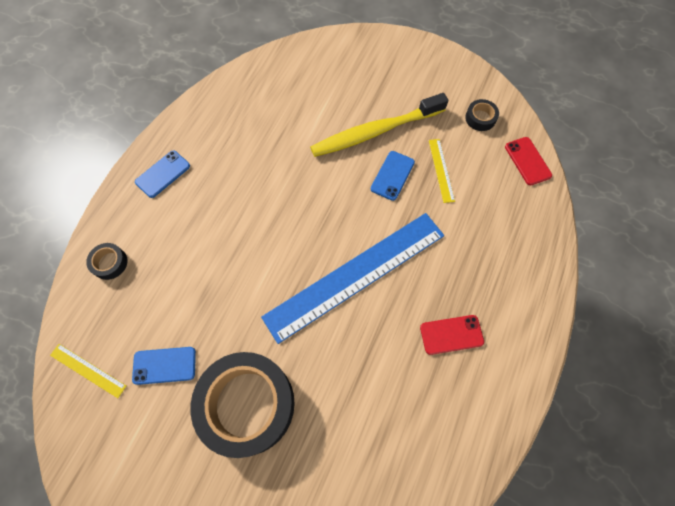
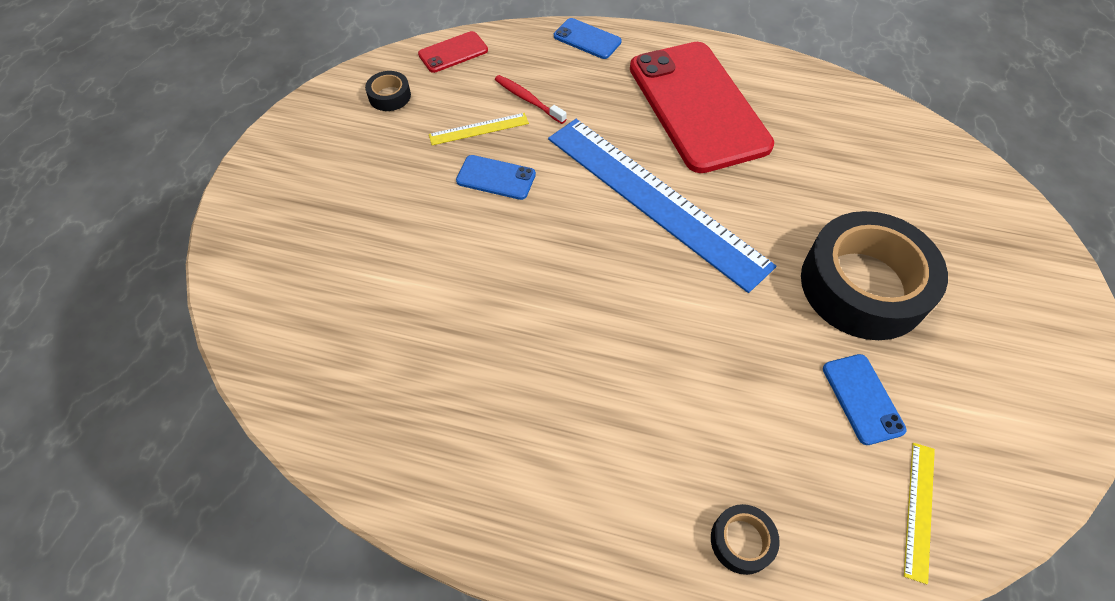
camera: 100 degrees left, 10 degrees down
(163, 174) = (548, 504): blue phone -> blue phone (587, 39)
(375, 132) = (423, 205): yellow toothbrush -> none
(451, 334) = (697, 106): red phone -> red phone, size x2.41
(469, 206) = (528, 100): none -> red toothbrush

